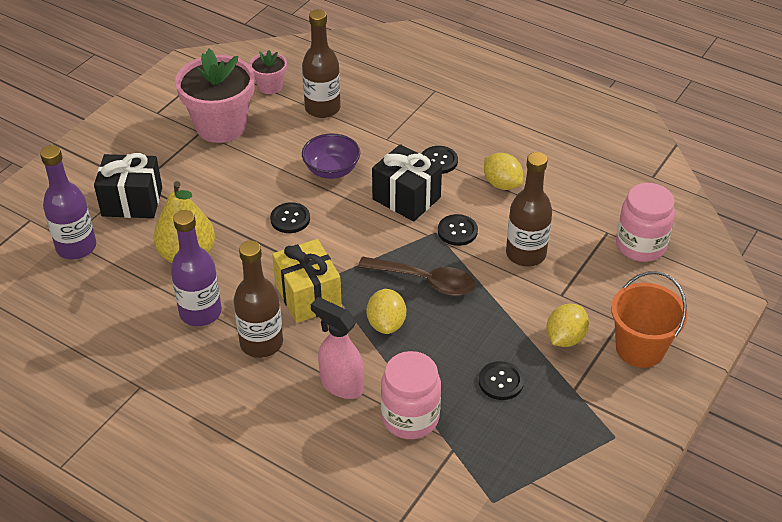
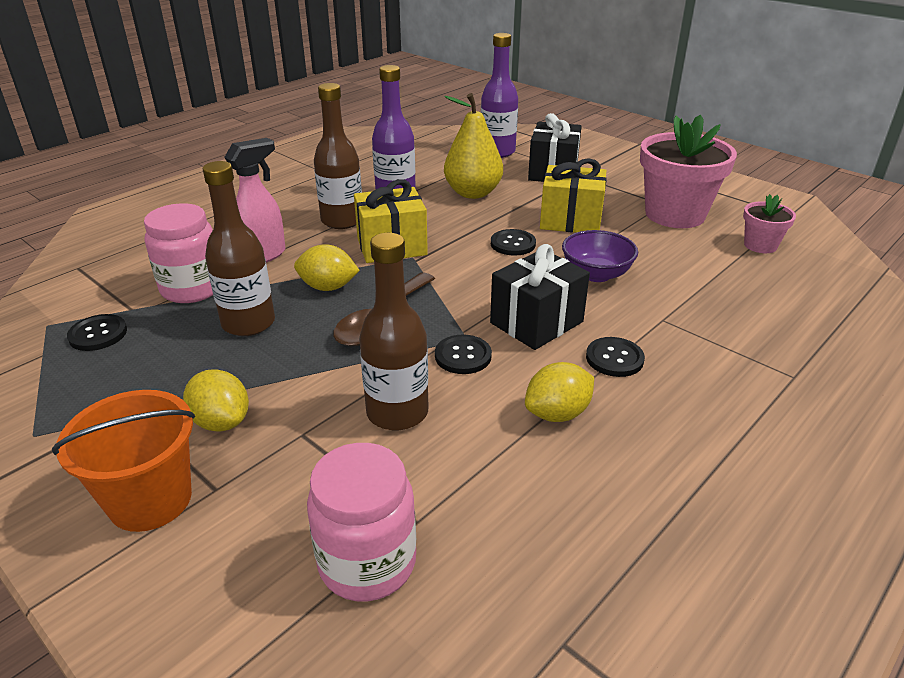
camera: 100 degrees right, 10 degrees down
(240, 186) = (570, 220): none -> yellow gift
(322, 108) = (722, 277): brown bottle -> brown bottle (248, 323)
(501, 382) = (192, 354): black button -> black button (98, 334)

